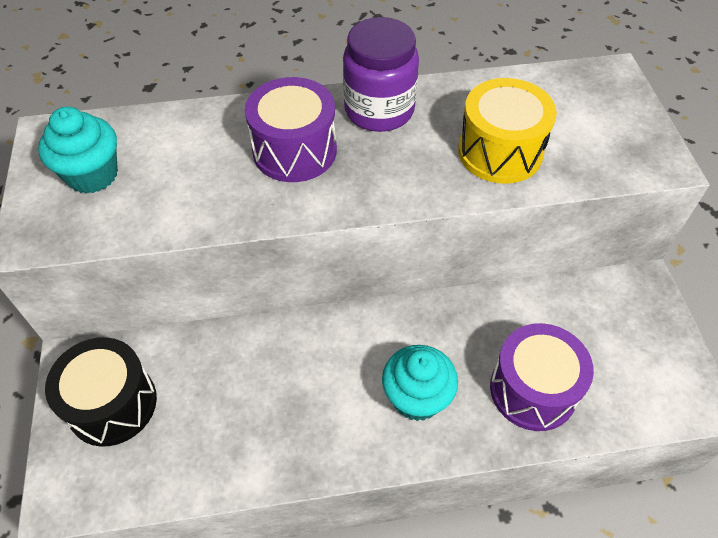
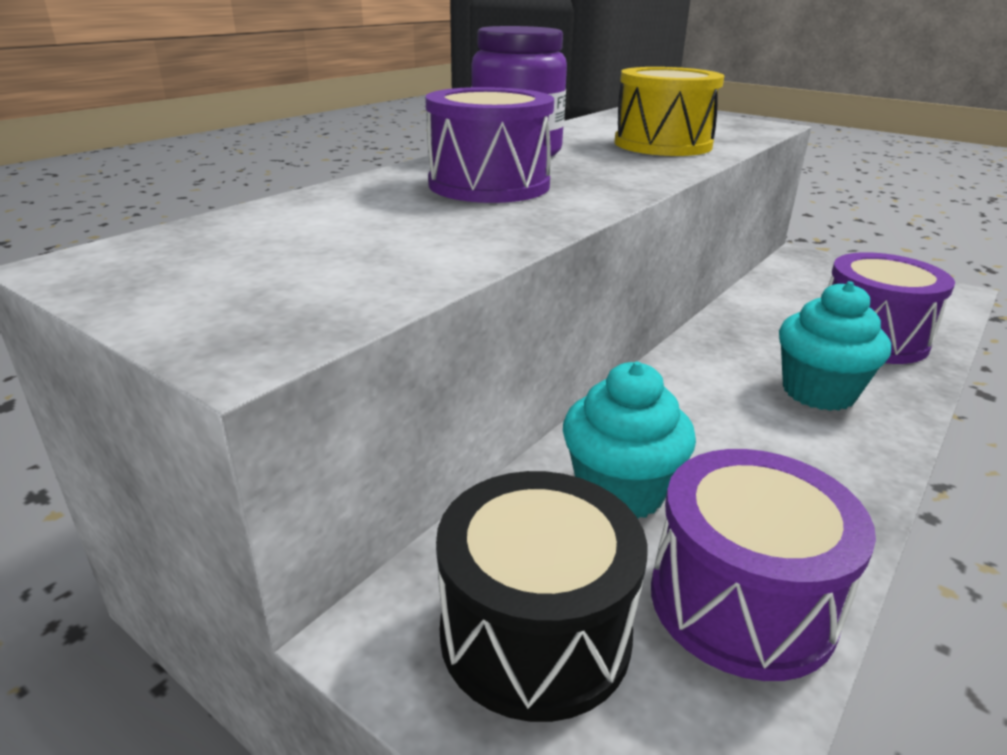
camera: 45 degrees left, 25 degrees down
(92, 175) = (246, 266): turquoise cupcake -> turquoise cupcake (620, 491)
(190, 458) = (741, 602): none -> purple drum

